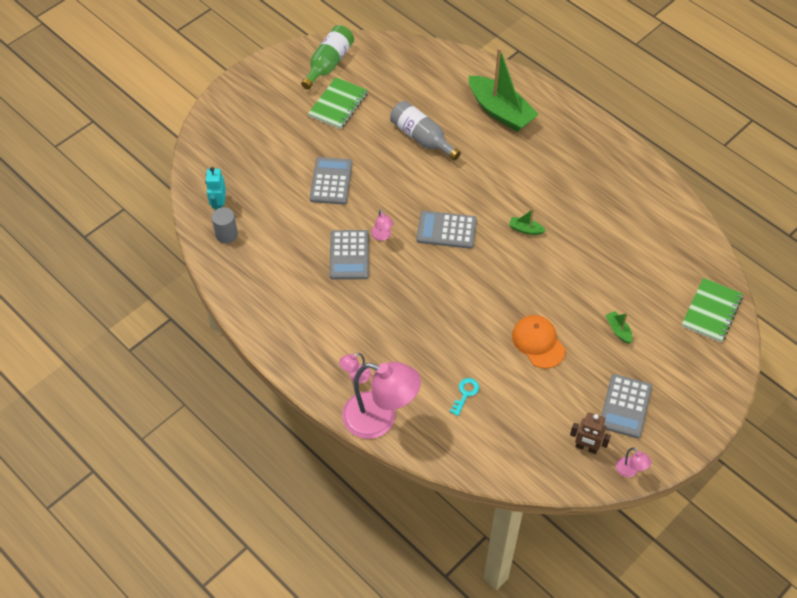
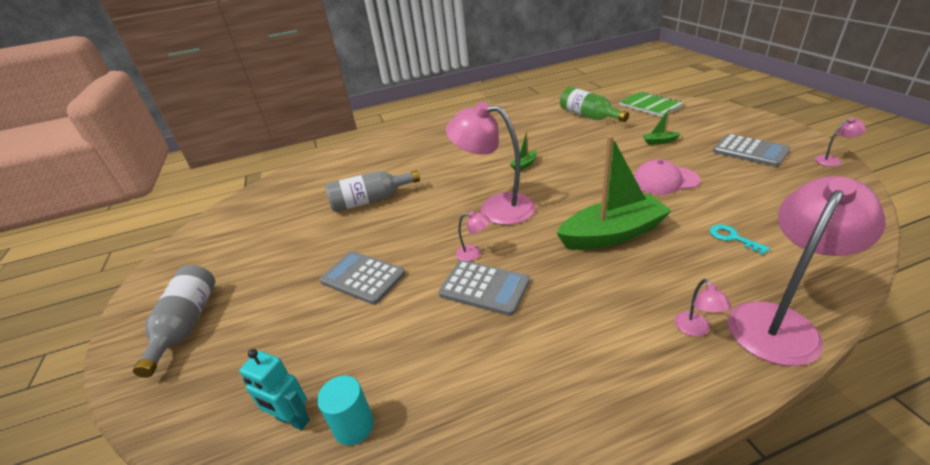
camera: 60 degrees left, 20 degrees down
(226, 234) = (354, 426): grey cylinder -> turquoise cylinder
(254, 111) = (186, 324): none -> grey bottle
(328, 64) = (209, 242): green bottle -> green bottle (589, 116)
(338, 104) = (267, 247): green notebook -> none
(446, 230) = (496, 207): grey calculator -> pink lamp
(500, 111) = (386, 155): green boat -> green boat (612, 234)
(538, 342) = (665, 180): orange cap -> pink cap
(586, 447) = (806, 177): brown robot -> none

